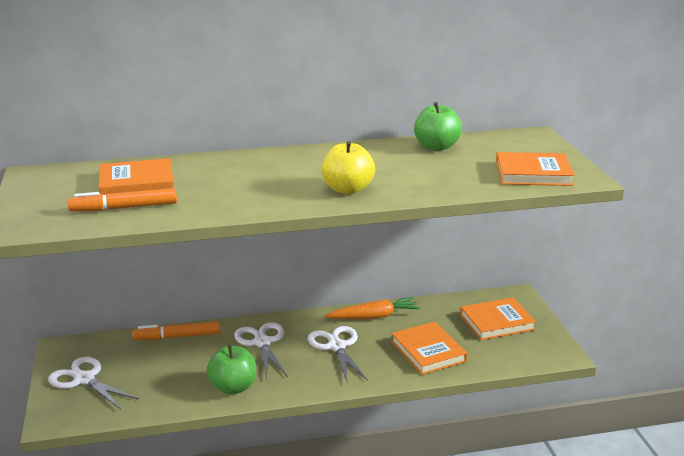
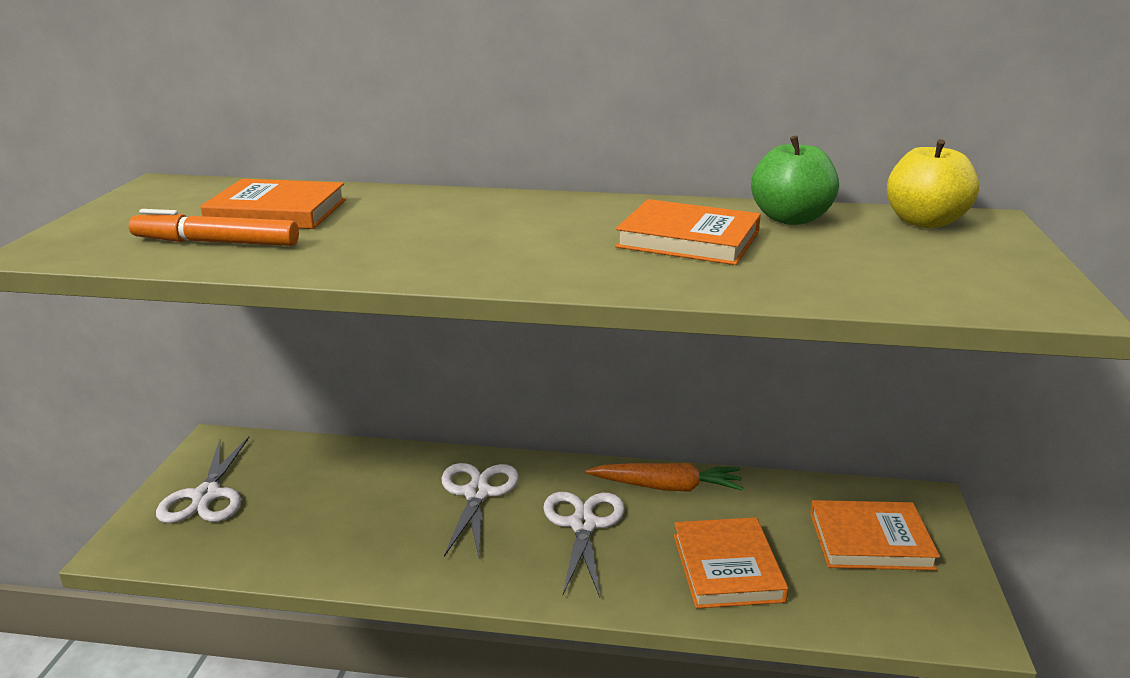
camera: 20 degrees right, 0 degrees up
(84, 379) = (206, 496): white scissors -> white scissors turned 150 degrees counterclockwise
(177, 337) = (368, 459): orange marker -> none
(233, 387) = (391, 557): green apple -> none
(347, 189) = (581, 263): yellow apple -> yellow apple (924, 222)
(533, 173) = (950, 282): orange book -> orange book (688, 239)

